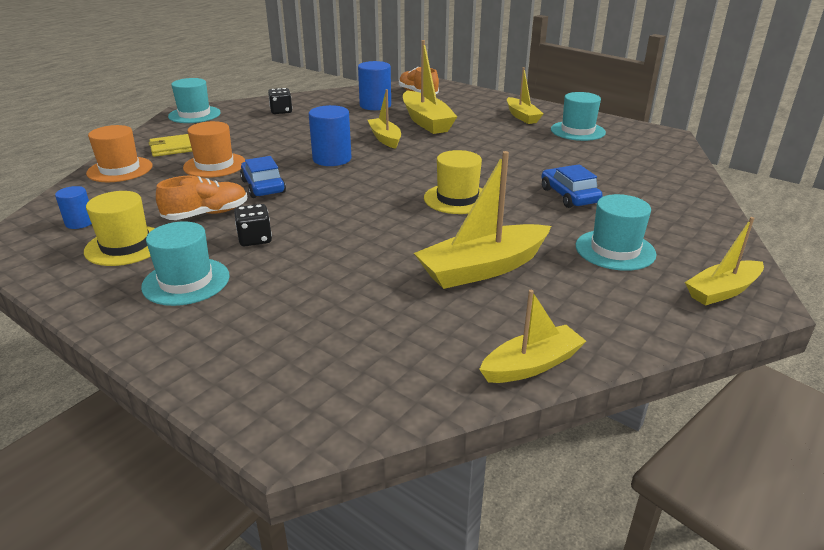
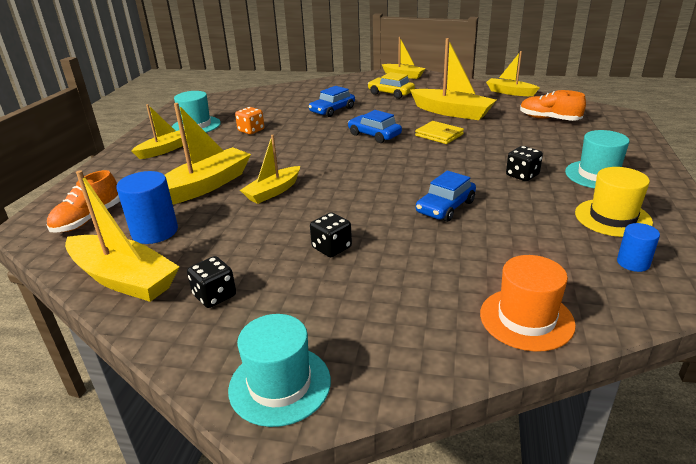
camera: 115 degrees left, 0 degrees up
(173, 148) = (425, 317): yellow wallet -> yellow wallet (439, 135)
(206, 214) = (523, 209): orange shoe -> orange shoe (549, 119)
(214, 165) = (435, 256): orange hat -> none
(277, 141) = (331, 248): none -> black dice
(331, 97) = (124, 279): none -> yellow boat
(332, 159) = (350, 199): blue cylinder -> none
(457, 199) = (374, 135): yellow hat -> blue car
(538, 149) = (251, 130): none -> orange dice
(615, 250) = (391, 93): turquoise hat -> yellow car

